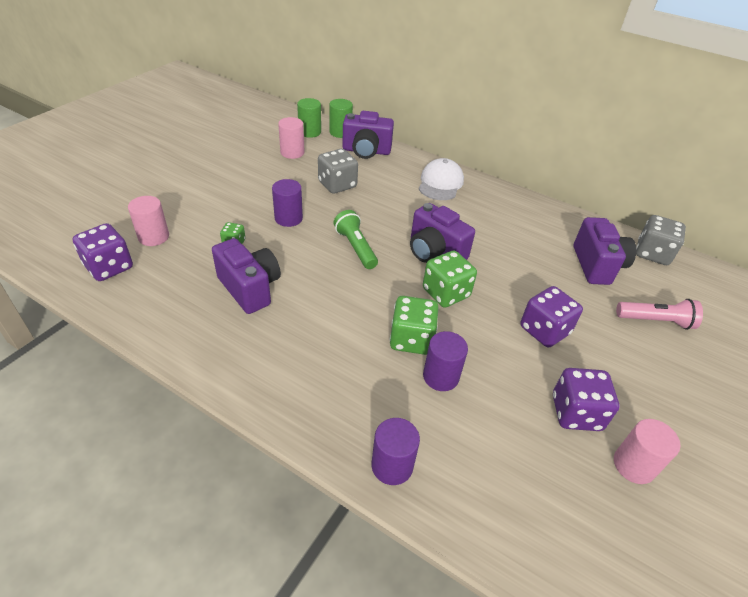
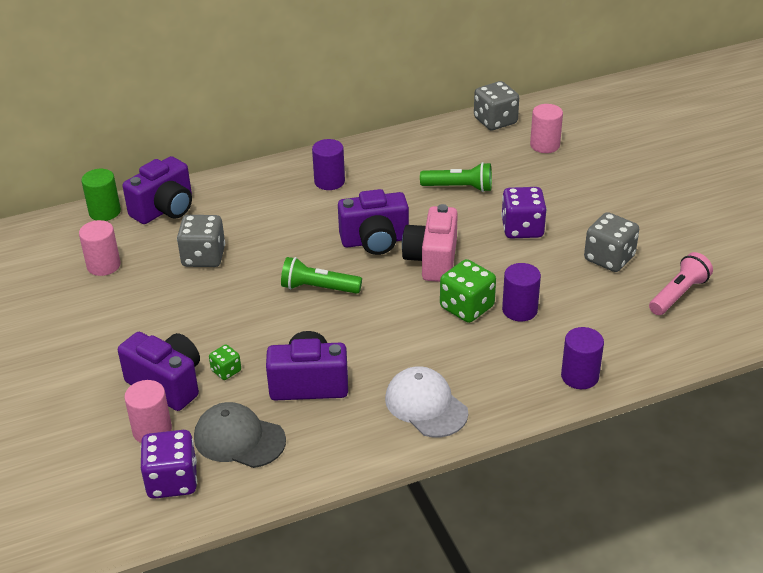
camera: 50 degrees left, 5 degrees down
(168, 279) = (239, 439): none -> grey cap
(288, 218) = (225, 316): purple cylinder -> purple cylinder (329, 181)
(309, 132) = (76, 235): green cylinder -> none
(440, 183) = (278, 186): white cap -> white cap (426, 405)
(446, 293) = (432, 260): green dice -> pink camera
(547, 269) = (459, 187): none -> green flashlight
(576, 413) = (609, 258): purple dice -> grey dice
(597, 265) = (480, 158): purple camera -> purple camera (167, 384)
(633, 465) = (669, 257): pink cylinder -> pink cylinder (544, 145)
(655, 321) = (563, 166): pink flashlight -> pink flashlight (678, 294)

